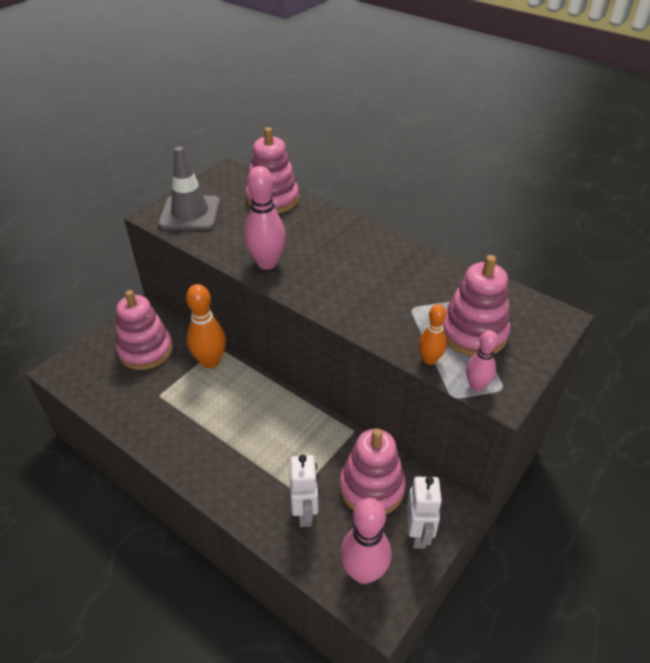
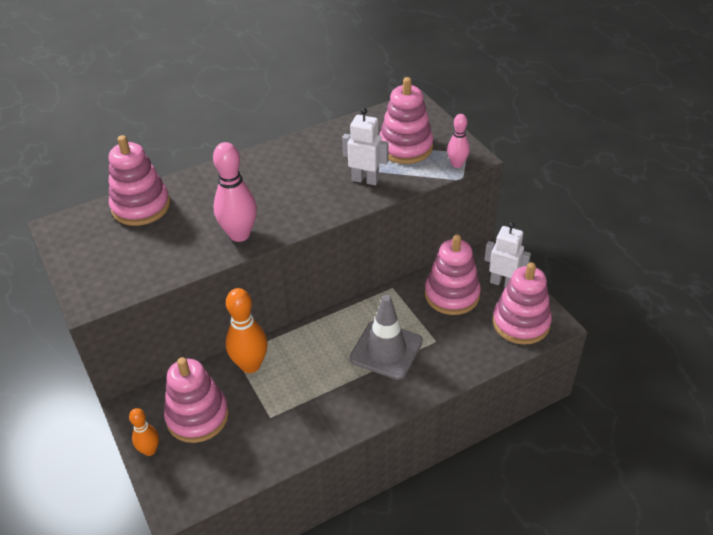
camera: 65 degrees left, 0 degrees up
(190, 213) = (110, 272): grey traffic cone -> grey traffic cone (386, 350)
(305, 513) = (456, 342): white robot -> white robot (365, 180)
(363, 572) = (521, 323): pink bowling pin -> pink stacking toy
(429, 360) = (419, 177): orange bowling pin -> orange bowling pin (150, 450)

